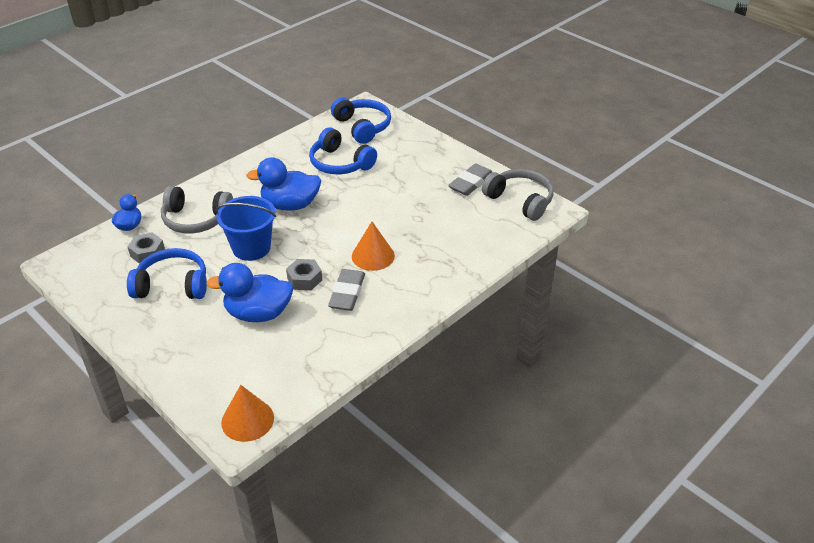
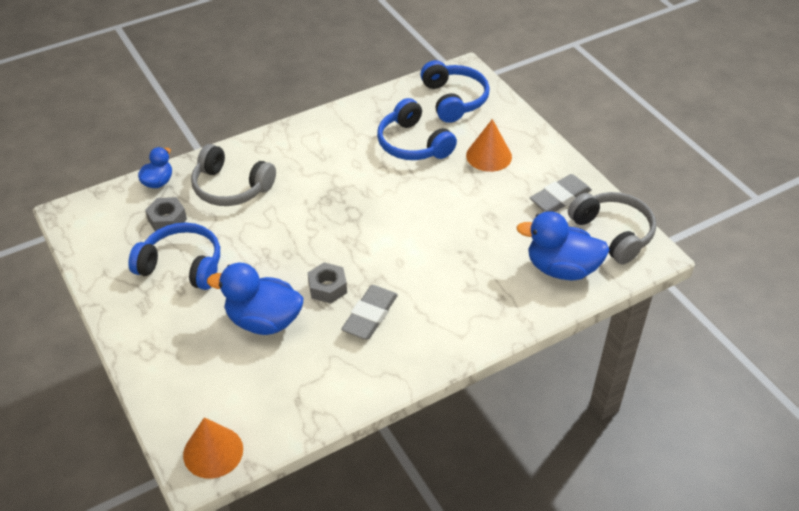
camera: 15 degrees right, 5 degrees up
(251, 248) = (280, 235): blue bucket -> none
(290, 205) = (340, 188): blue duck -> blue duck (561, 269)
(373, 256) = (414, 273): orange cone -> orange cone (489, 156)

